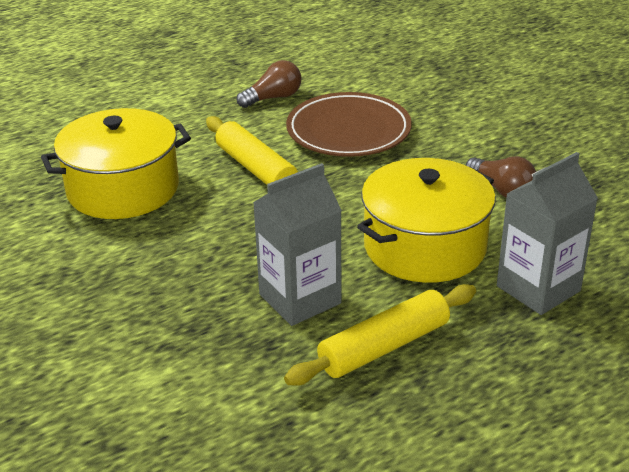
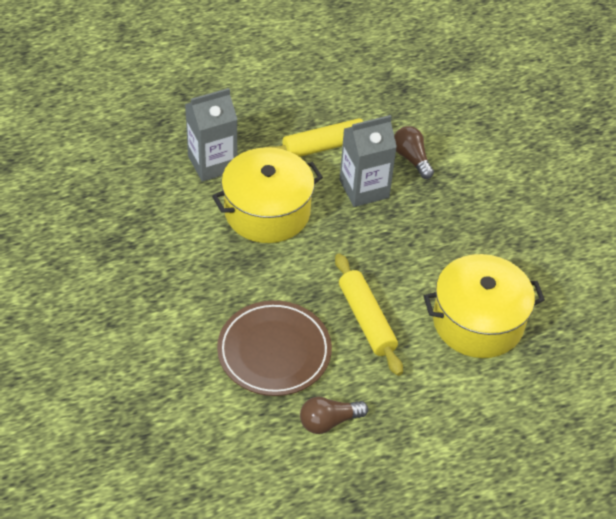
camera: 170 degrees left, 15 degrees up
(502, 190) = (184, 250): brown light bulb -> brown light bulb (411, 158)

